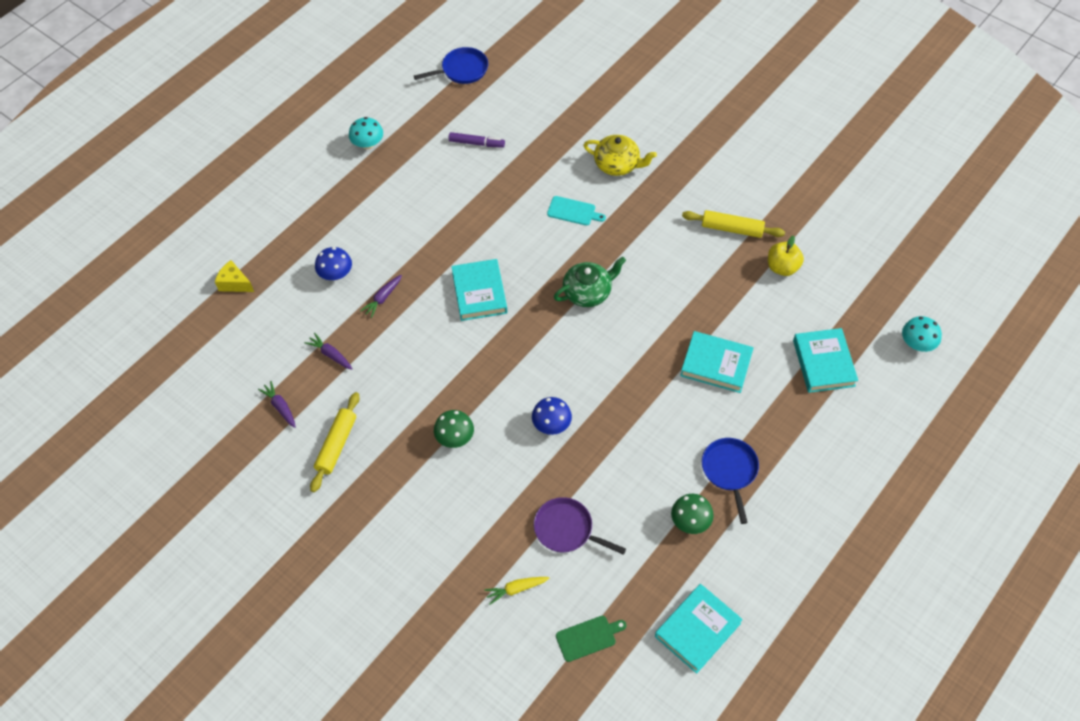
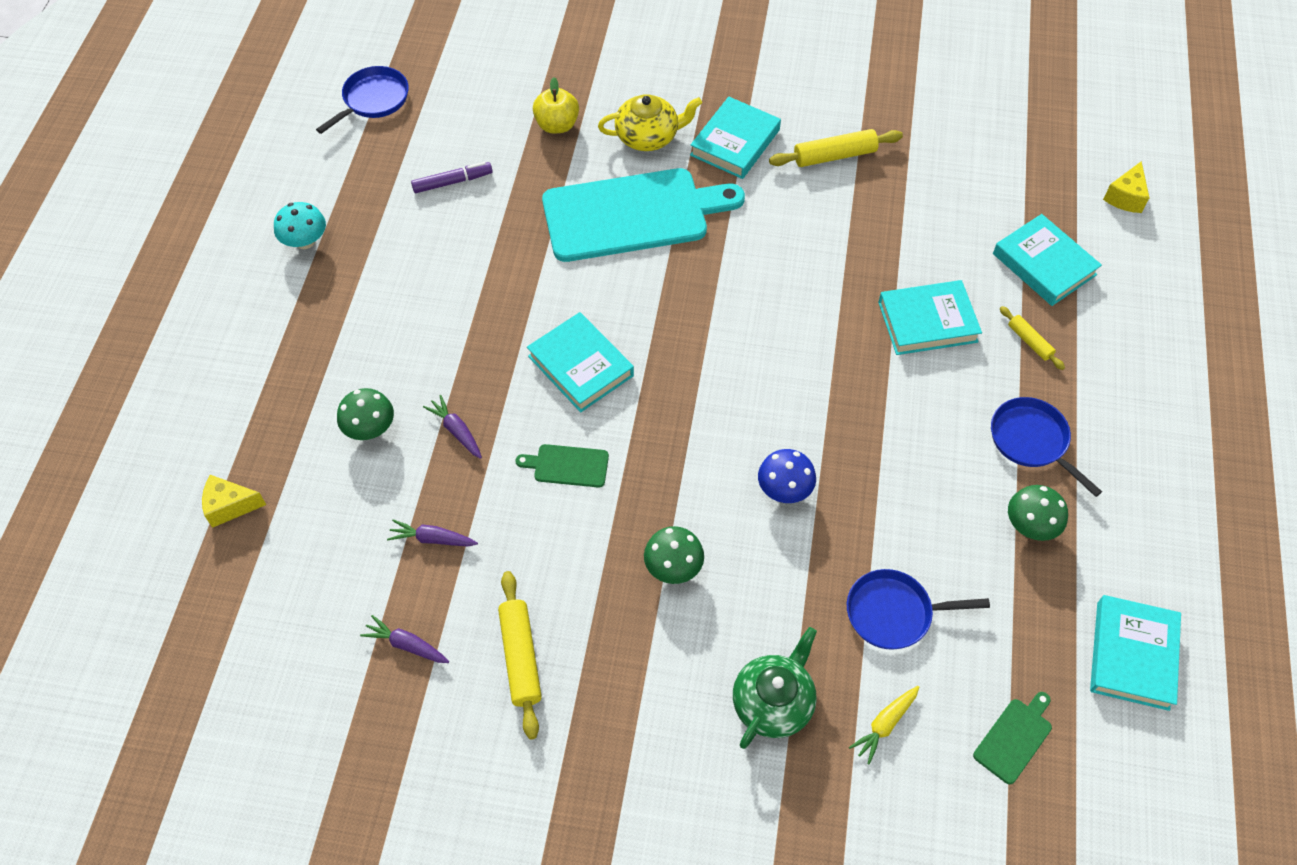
camera: 30 degrees left, 0 degrees up
(336, 274) = (370, 428): blue mushroom -> green mushroom
(383, 298) = (456, 431): purple carrot -> purple carrot turned 135 degrees clockwise
(433, 349) = (567, 466): none -> green cutting board
(567, 529) = (894, 613): purple pan -> blue pan
(573, 211) = (632, 214): turquoise cutting board -> turquoise cutting board, size x2.47
(588, 292) = (717, 304): green teapot -> green teapot (773, 702)
(671, 192) = (735, 142): none -> turquoise book
(775, 408) = (1029, 341): none -> yellow rolling pin
(782, 267) = (922, 175): yellow apple -> yellow apple (557, 125)
(917, 344) = (1125, 197): turquoise mushroom -> yellow cheese

